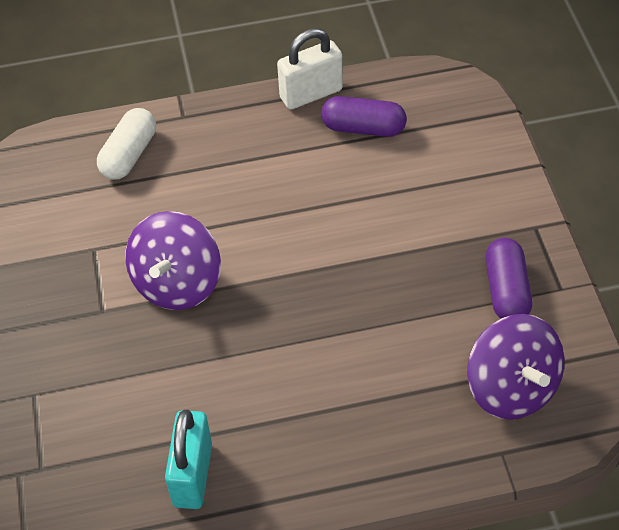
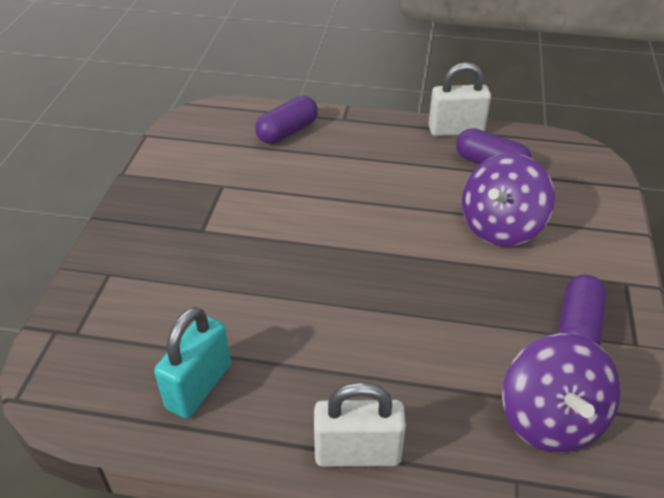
camera: 20 degrees right, 10 degrees down
(129, 155) = (287, 132): white capsule -> purple capsule
(177, 283) = (274, 229): purple spinning top -> purple spinning top (501, 226)
(363, 481) = (357, 453): none -> white padlock

